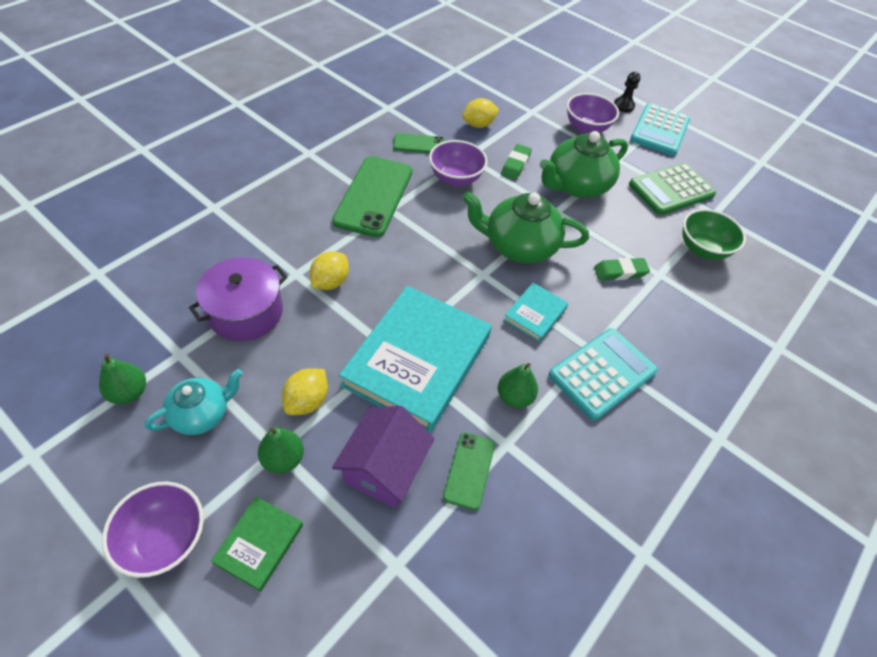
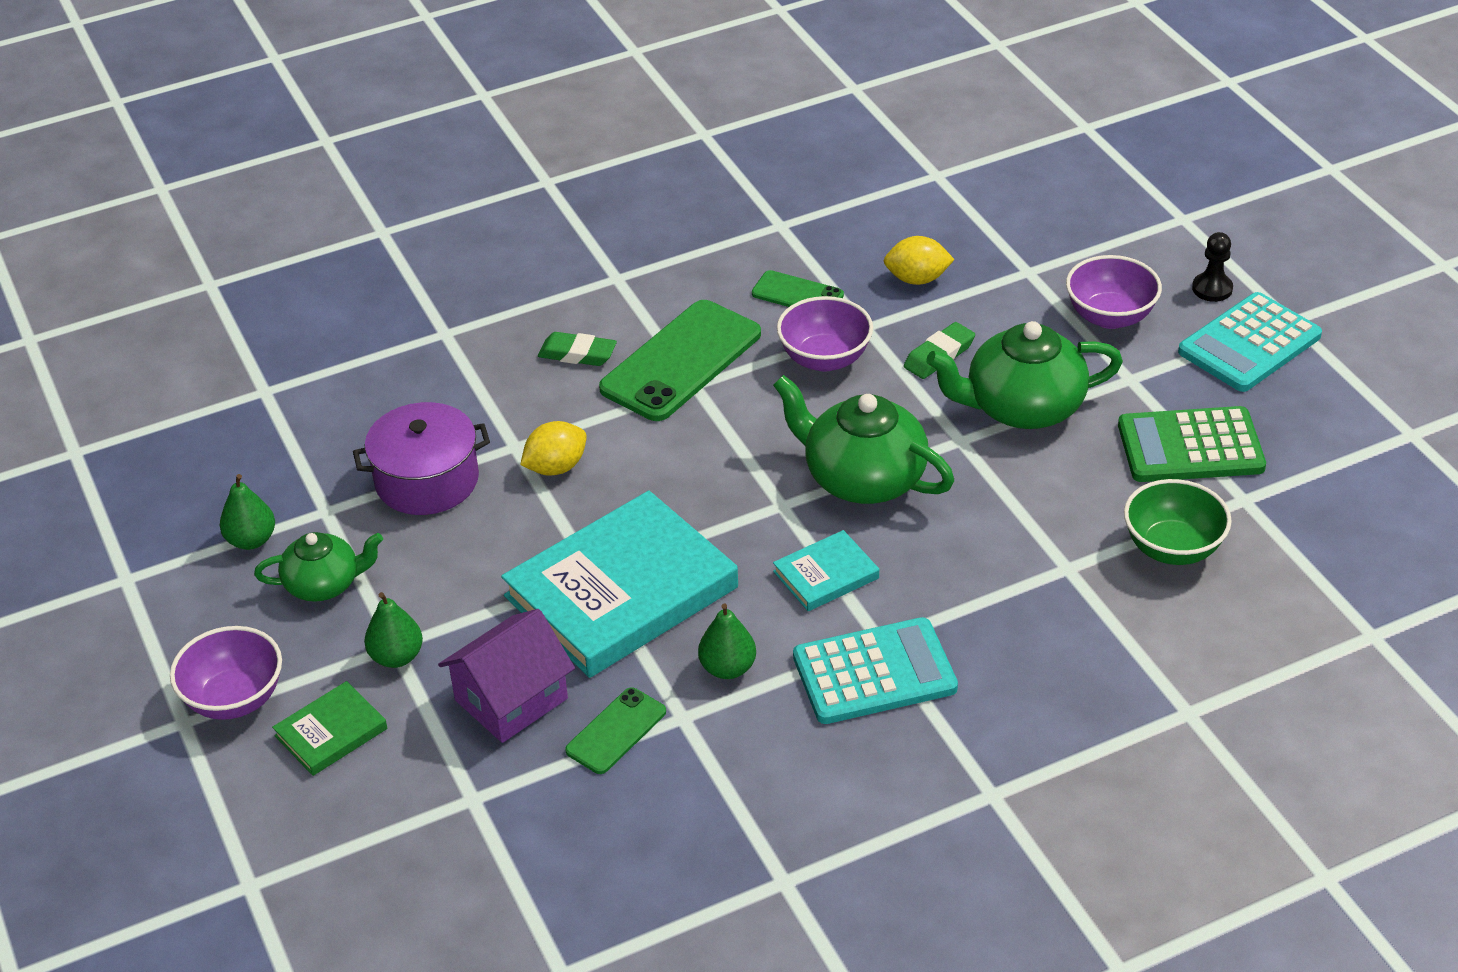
camera: 30 degrees right, 10 degrees down
(202, 414) = (324, 584): turquoise teapot -> green teapot
(307, 401) = (455, 603): yellow lemon -> none
(620, 272) = (1002, 549): green eraser -> green eraser (577, 354)

